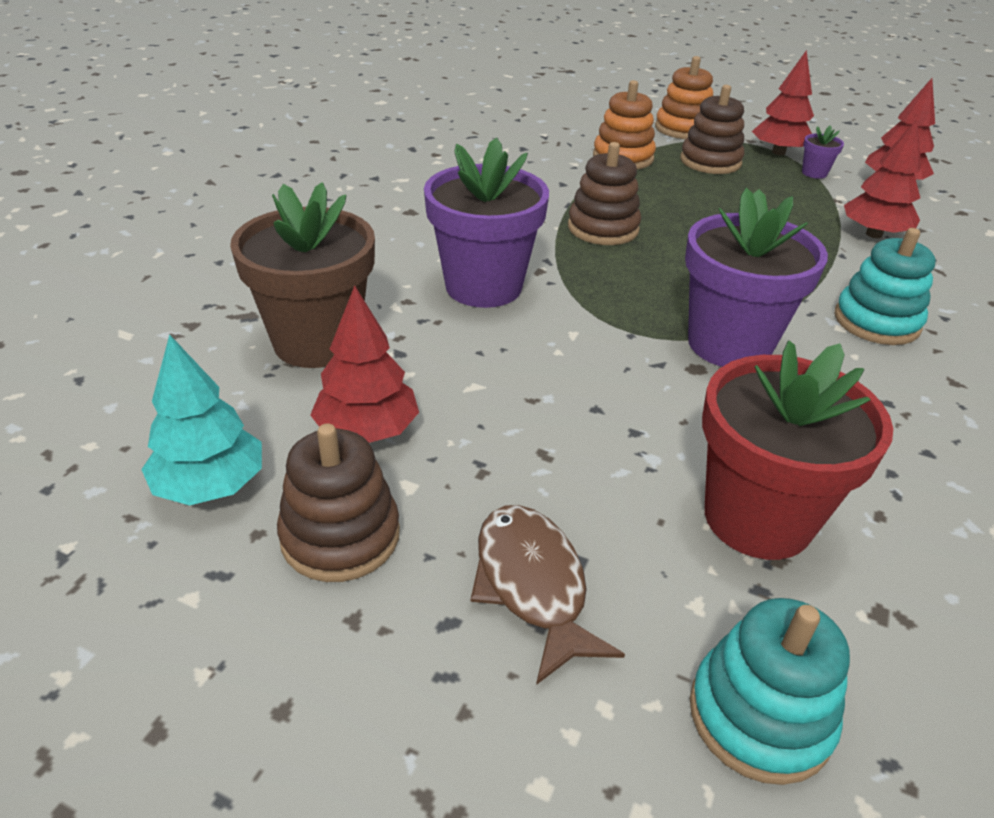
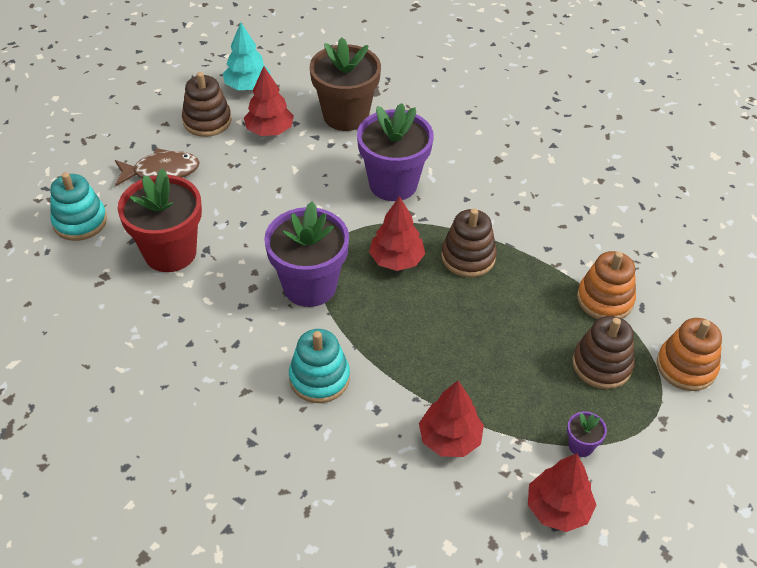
camera: 100 degrees right, 10 degrees up
(778, 152) = (632, 433): red tree -> red tree (396, 260)

